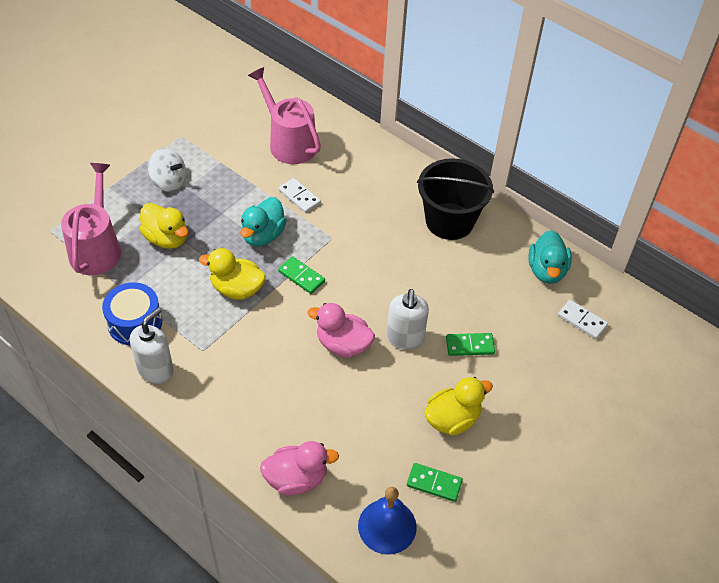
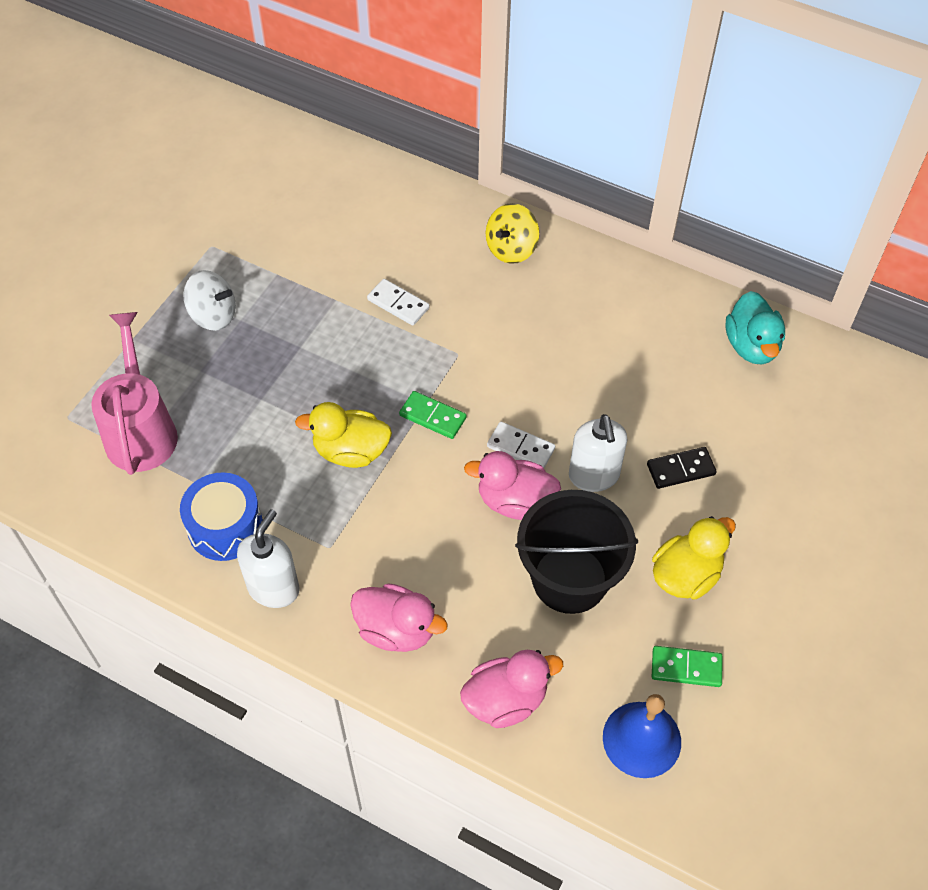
camera: 10 degrees left, 5 degrees up
(167, 238) = (234, 398): yellow duck -> none
(233, 415) = (396, 630): none -> pink duck
(263, 235) = (364, 368): turquoise duck -> none
(288, 142) = (361, 228): pink watering can -> none
(390, 174) = (511, 249): none -> yellow spinning top
(449, 221) = (607, 301): black bucket -> black bucket (569, 579)
(470, 345) = (680, 469): green domino -> black domino
(582, 320) = (815, 406): white domino -> white domino (521, 447)

